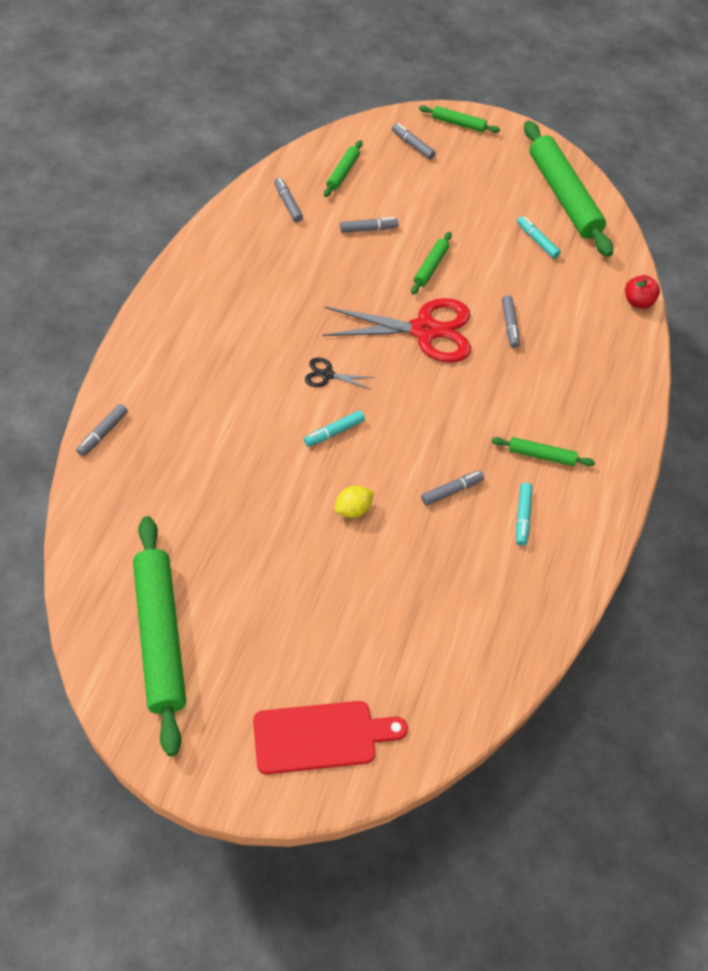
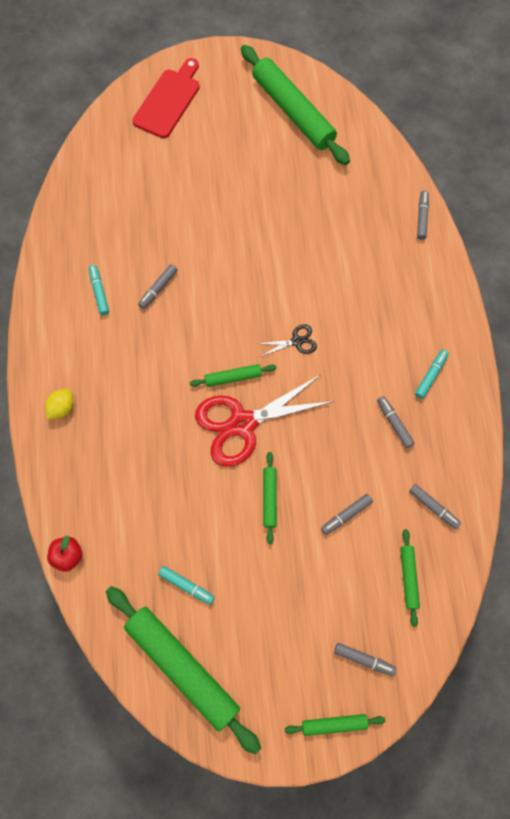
camera: 160 degrees right, 15 degrees up
(321, 736) = (168, 100): red cutting board -> red cutting board turned 150 degrees clockwise
(334, 432) = (265, 295): turquoise marker -> turquoise marker (430, 375)
(353, 509) = (220, 243): yellow lemon -> yellow lemon (62, 408)
(509, 325) = (174, 466): grey marker -> grey marker (394, 423)
(541, 455) = (102, 349): green rolling pin -> green rolling pin (233, 377)

